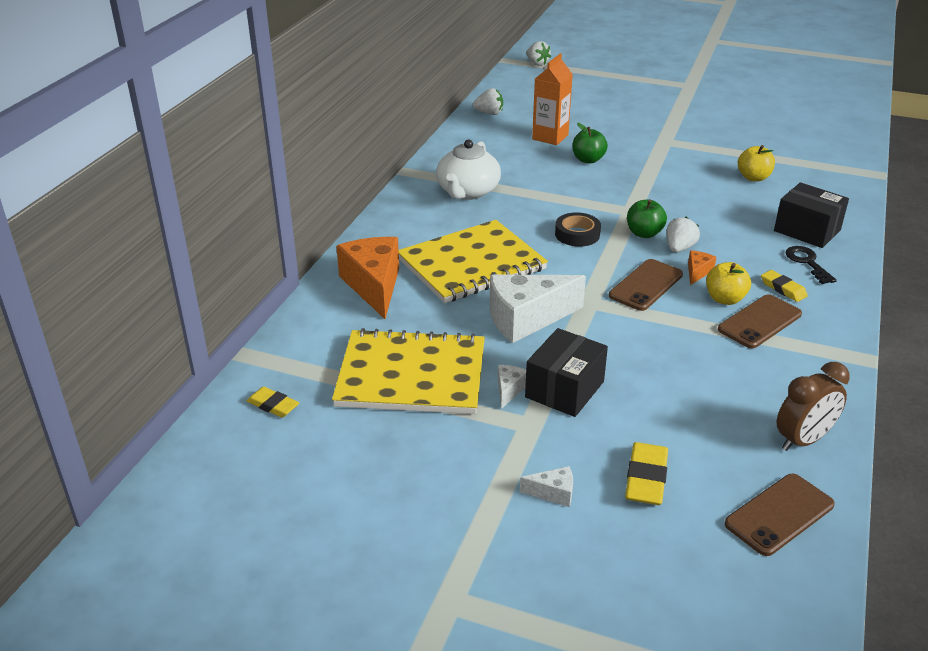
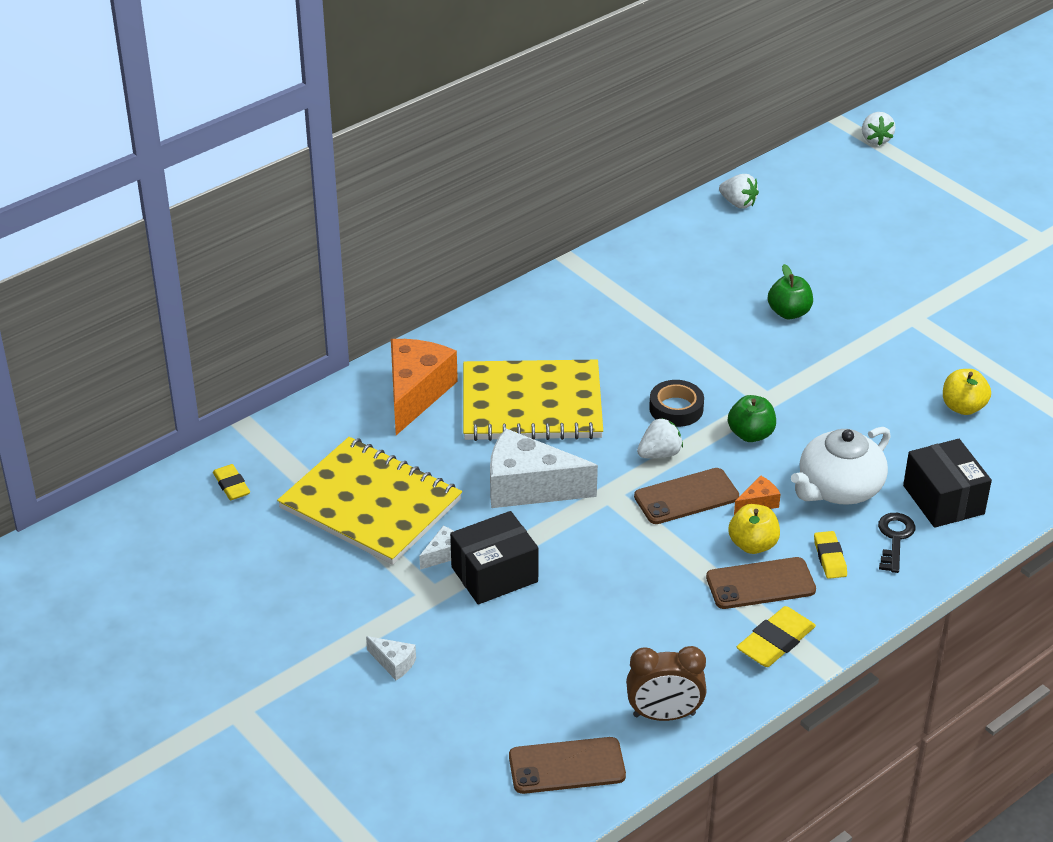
camera: 30 degrees right, 5 degrees up
(467, 192) = (610, 310): white teapot -> white teapot (839, 488)
(550, 137) = (777, 264): orange carton -> none
(646, 478) = (484, 685): yellow eraser -> yellow eraser (775, 641)
(679, 248) = (770, 467): white strawberry -> white strawberry (659, 454)

